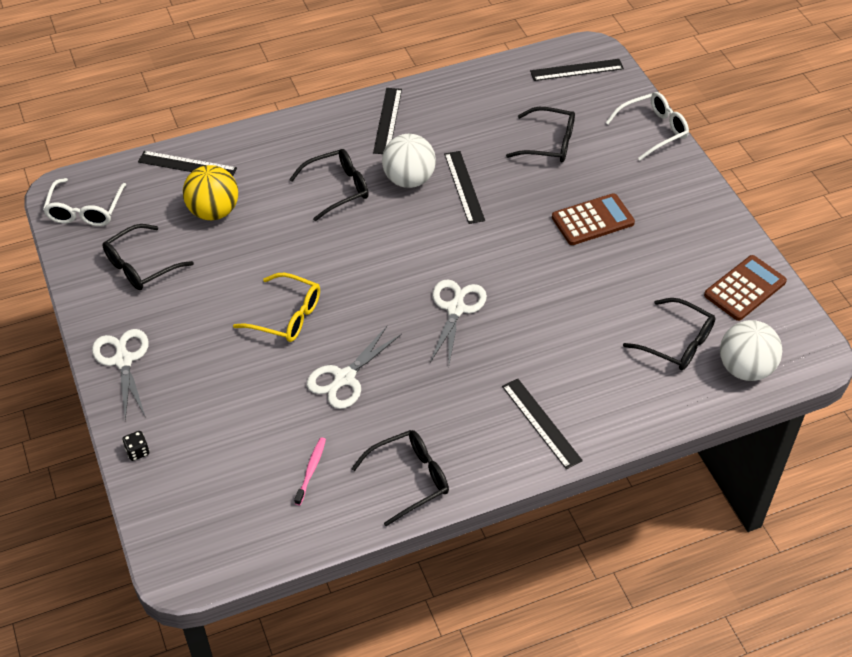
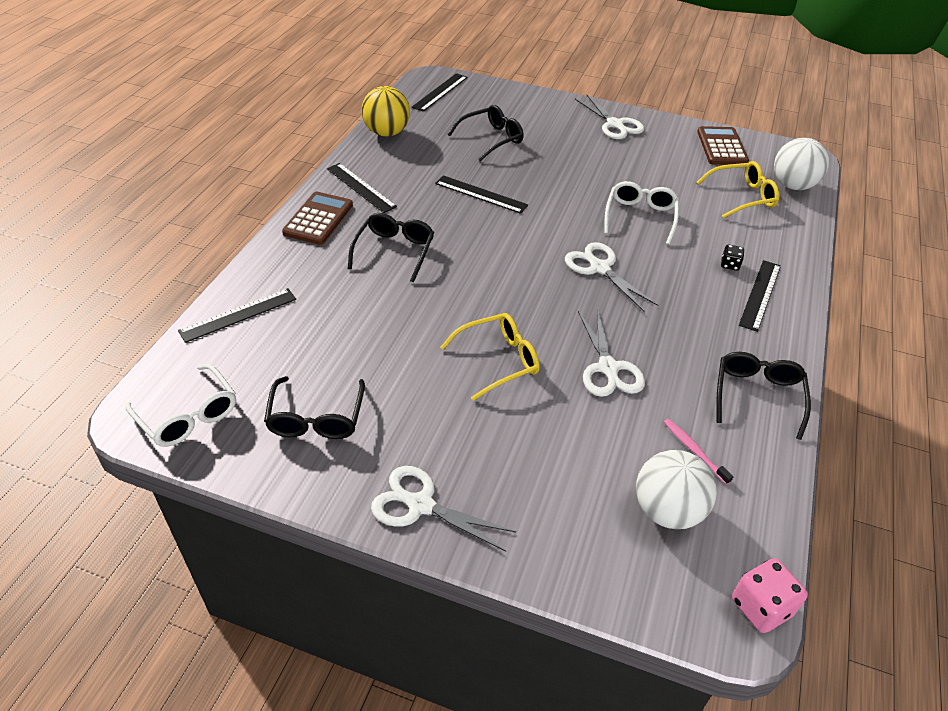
camera: 50 degrees left, 5 degrees down
(137, 451) = (553, 566): black dice -> black dice (730, 265)
(204, 574) = (761, 607): none -> pink dice
(214, 211) = (318, 332): yellow ball -> yellow ball (387, 133)
(409, 180) = (437, 213): white ball -> white ball (667, 510)
(541, 423) = (760, 294): black ruler -> black ruler turned 75 degrees counterclockwise
(592, 220) = (588, 164): brown calculator -> brown calculator (318, 219)
(653, 130) = (538, 99): white glasses -> white glasses (640, 217)
(677, 343) = (742, 196): black glasses -> yellow glasses
(681, 200) = (615, 124): none -> white scissors

